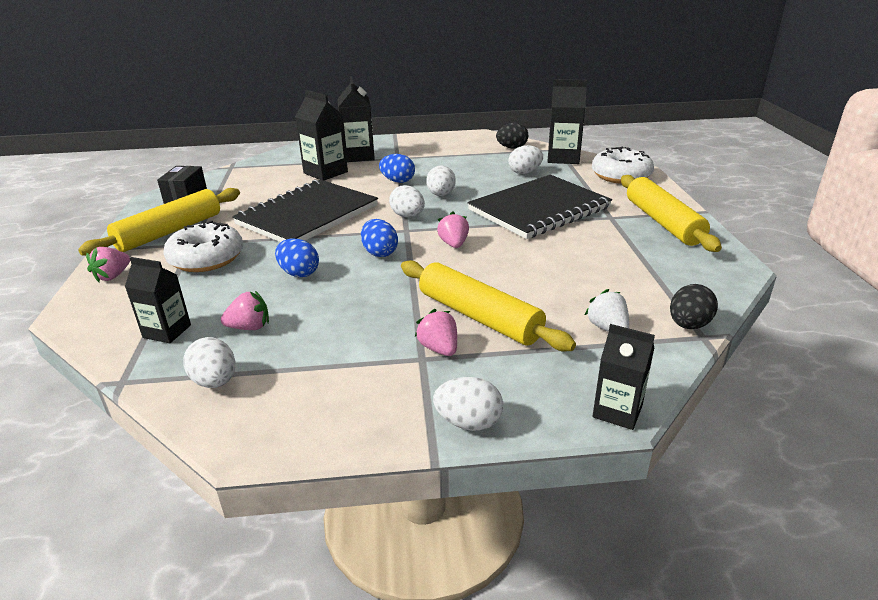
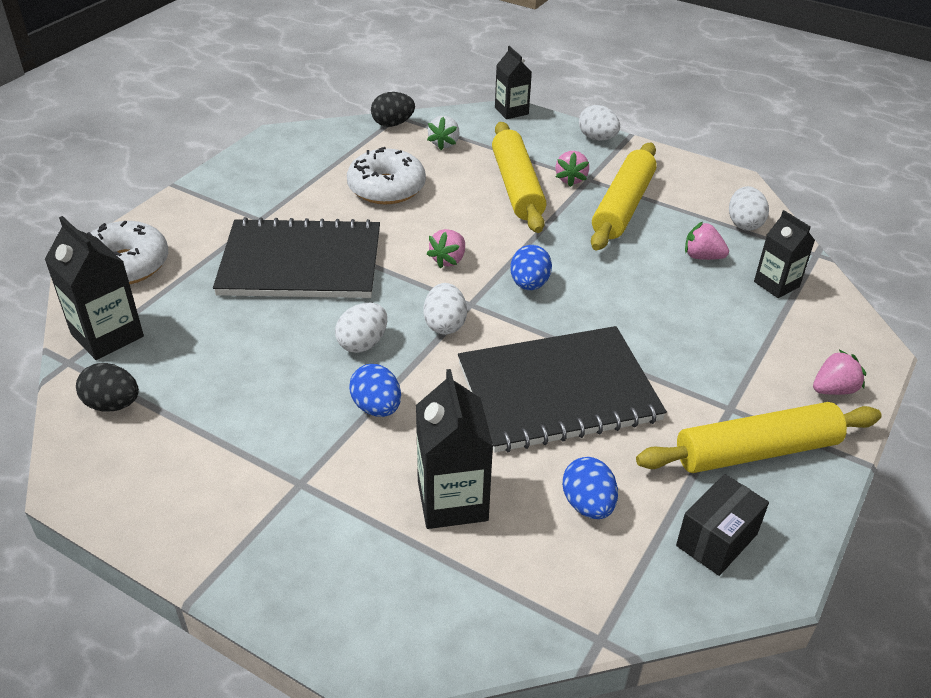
camera: 145 degrees left, 10 degrees up
(206, 258) = (718, 368): white donut -> white donut (386, 188)
(299, 273) = (628, 296): blue egg -> blue egg (588, 505)
(358, 156) = (351, 531): black carton -> none
(525, 172) = (204, 332): white egg -> none
(663, 222) = (233, 191): yellow rolling pin -> yellow rolling pin (623, 206)

